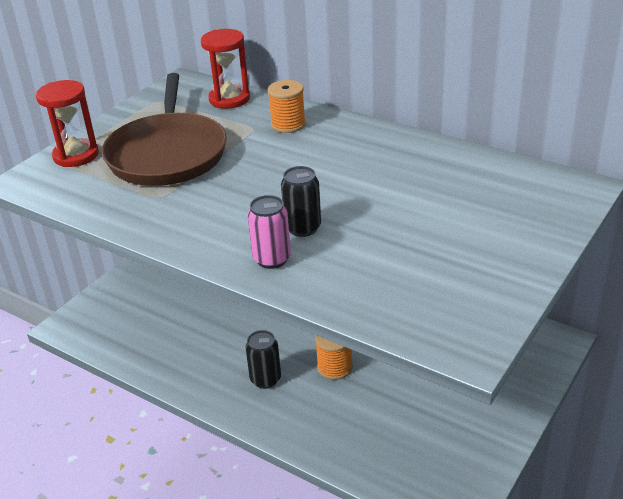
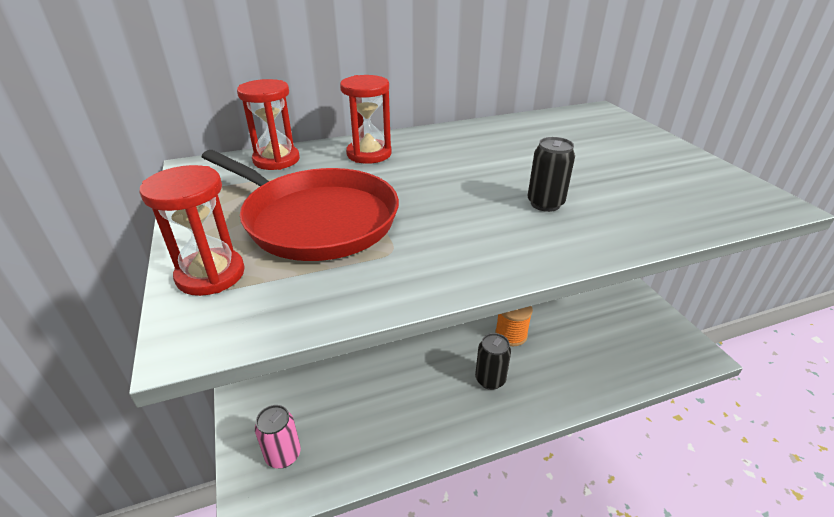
camera: 55 degrees left, 0 degrees up
(167, 154) = (315, 219): brown pan -> red pan
(272, 259) = (581, 234): pink can -> pink can (283, 455)
(288, 124) = (369, 154): orange spool -> red hourglass

